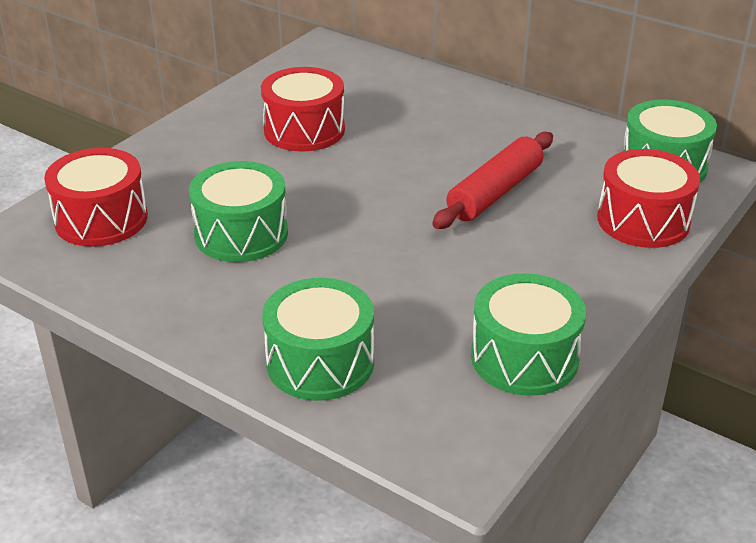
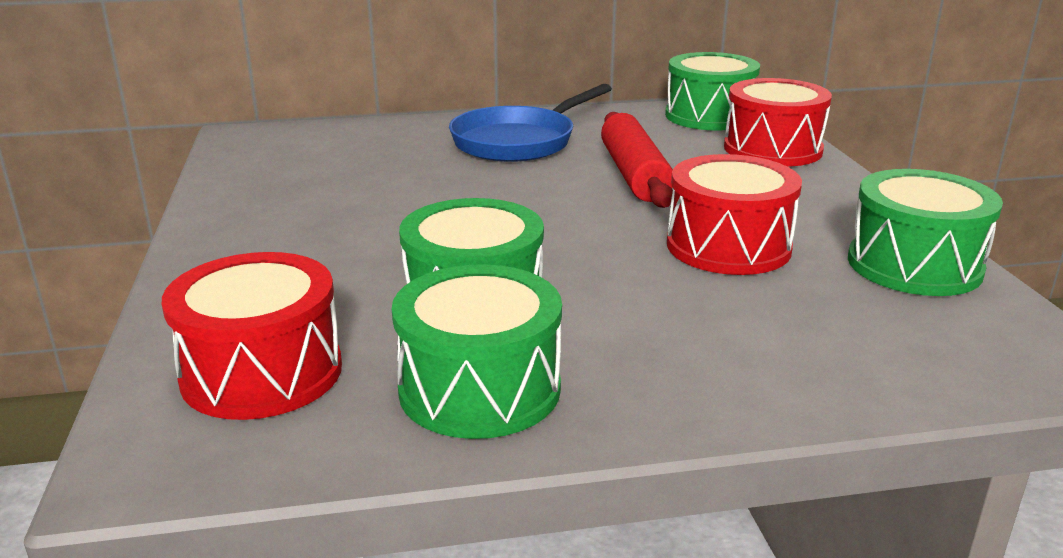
camera: 45 degrees left, 10 degrees down
(304, 130) = (358, 198): red drum -> red drum (728, 246)
(320, 362) = (792, 362): green drum -> green drum (479, 389)
(475, 127) = (518, 141): none -> blue pan

